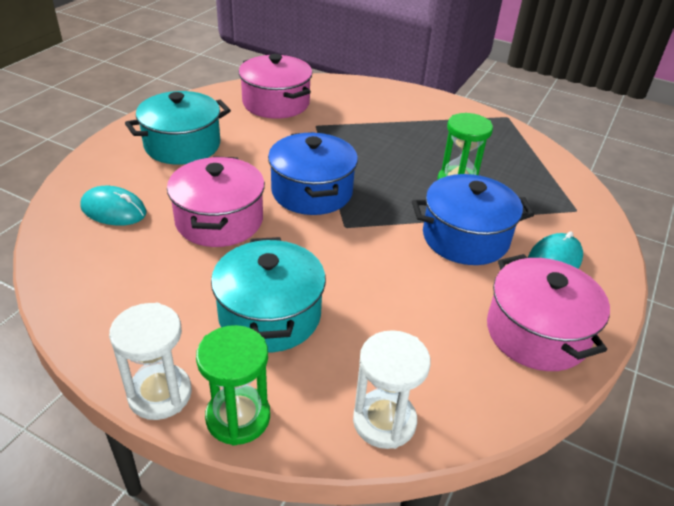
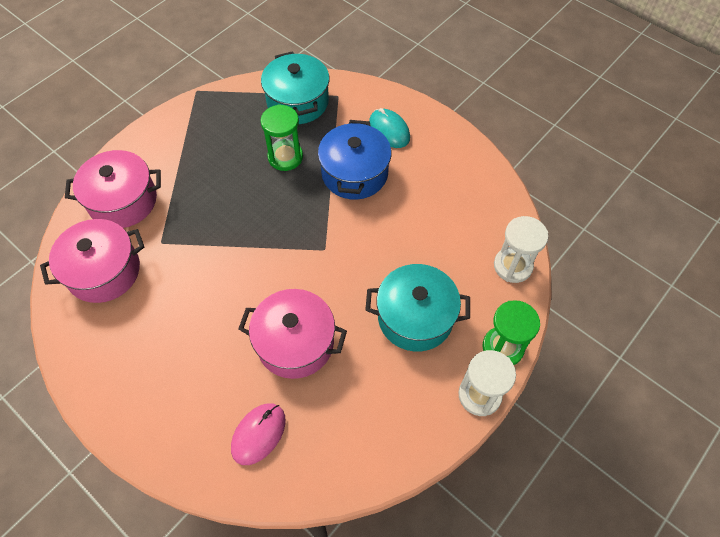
camera: 75 degrees left, 20 degrees up
(113, 210) = (258, 434): turquoise mouse -> pink mouse
(182, 145) = (161, 368): turquoise pot -> turquoise pot (298, 102)
(312, 192) = (271, 265): blue pot -> none
(537, 333) = (453, 165): pink pot -> pink pot (123, 201)

